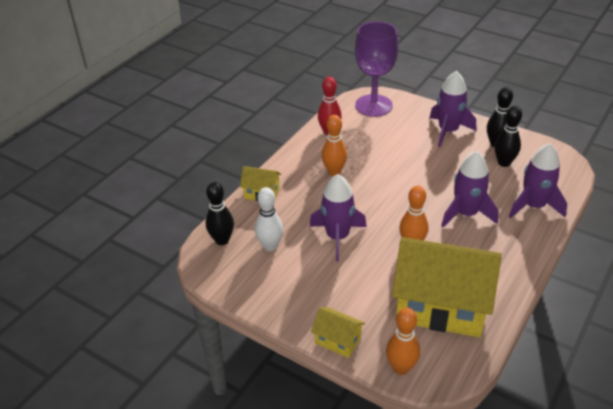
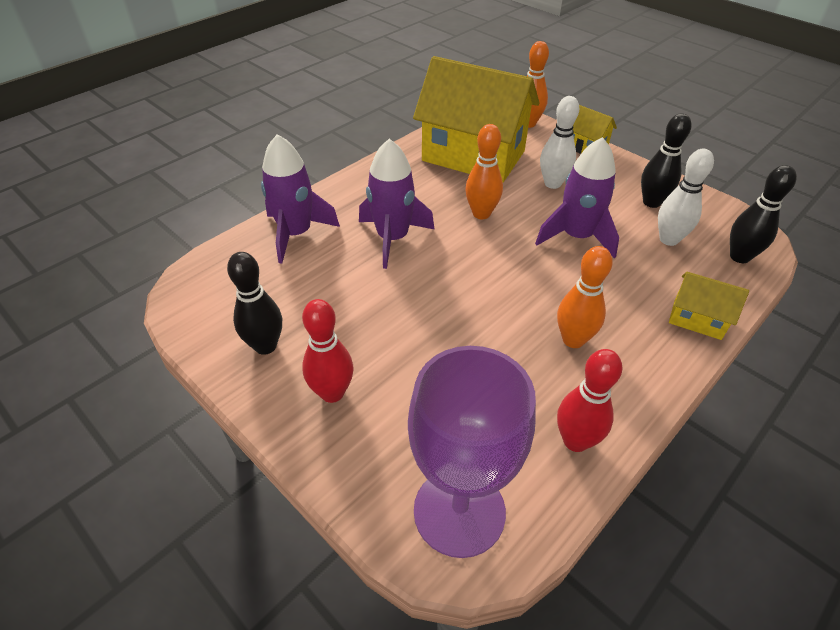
camera: 170 degrees left, 5 degrees up
(362, 285) = (552, 183): none -> white bowling pin
(448, 131) = (332, 393): purple rocket -> red bowling pin
(504, 163) = (282, 305): black bowling pin -> black bowling pin (651, 202)

